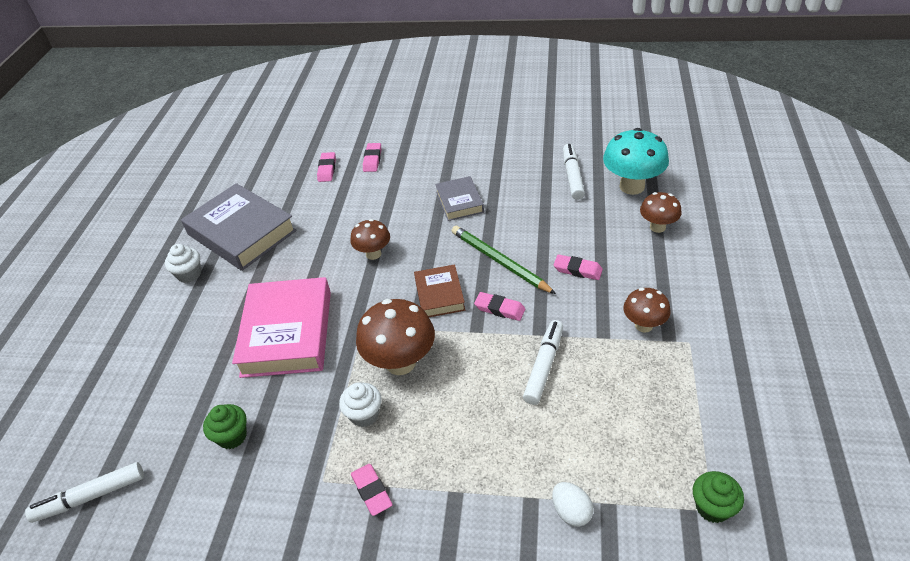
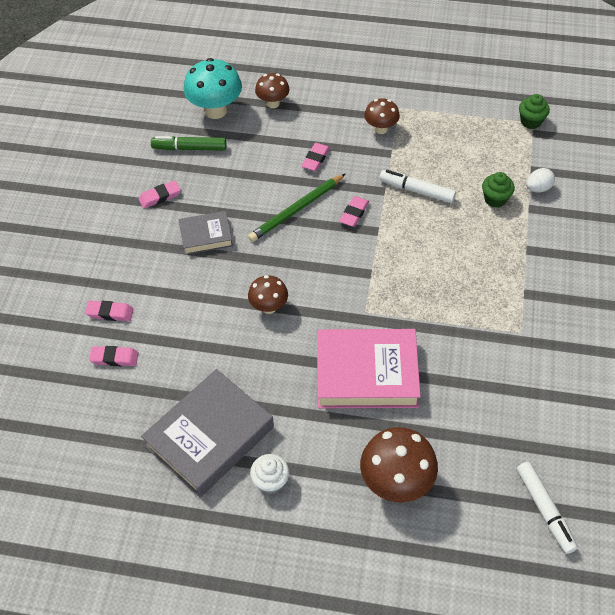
camera: 90 degrees left, 10 degrees up
(232, 436) = (481, 404): green cupcake -> green cupcake (495, 199)
(364, 415) = (460, 307): white cupcake -> none
(371, 491) = (528, 300): pink eraser -> pink eraser (160, 197)
(400, 362) = (408, 283): brown mushroom -> brown mushroom (396, 482)
(439, 295) = (332, 254): brown book -> none
(572, 176) = (189, 148): white marker -> green marker

